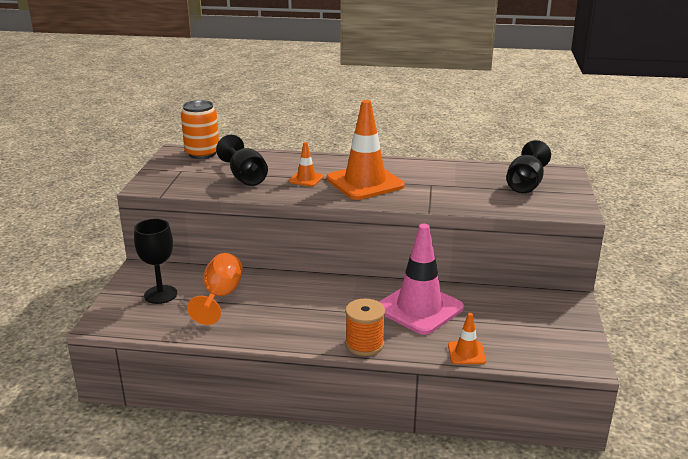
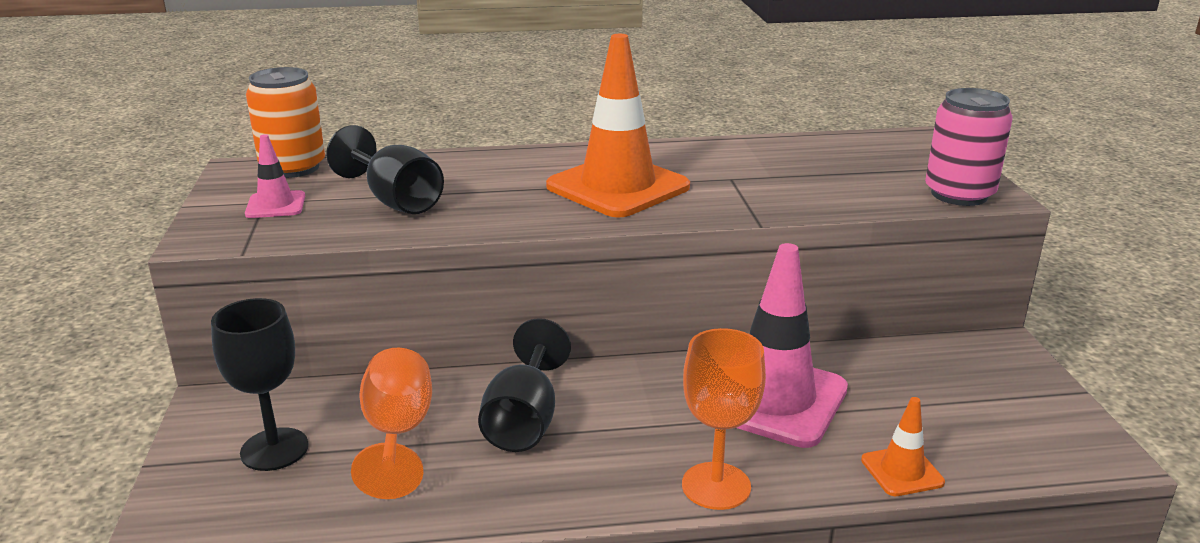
camera: 15 degrees left, 0 degrees up
(185, 173) = (275, 205): none -> pink traffic cone
(306, 179) = (510, 192): orange traffic cone -> none
(364, 344) = (716, 486): orange spool -> orange goblet
(525, 184) = (879, 162): black goblet -> black goblet (524, 420)
(557, 209) = (959, 194): none -> pink can

